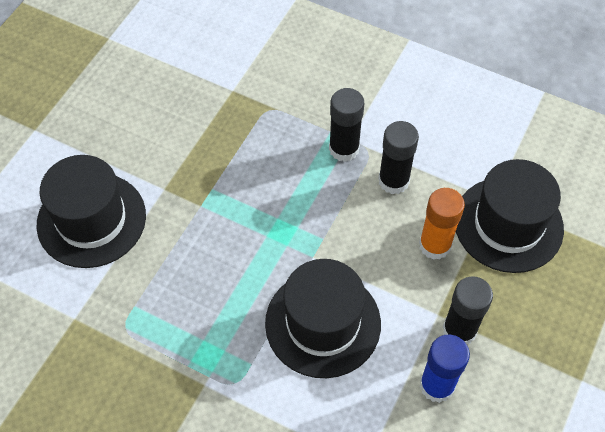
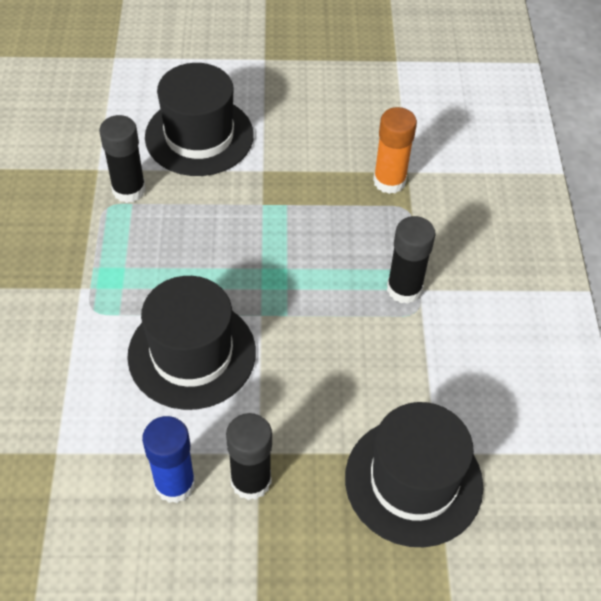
camera: 60 degrees right, 5 degrees down
(393, 181) = (395, 348): black glue stick -> black glue stick (129, 190)
(435, 245) = (341, 417): orange glue stick -> orange glue stick (389, 181)

